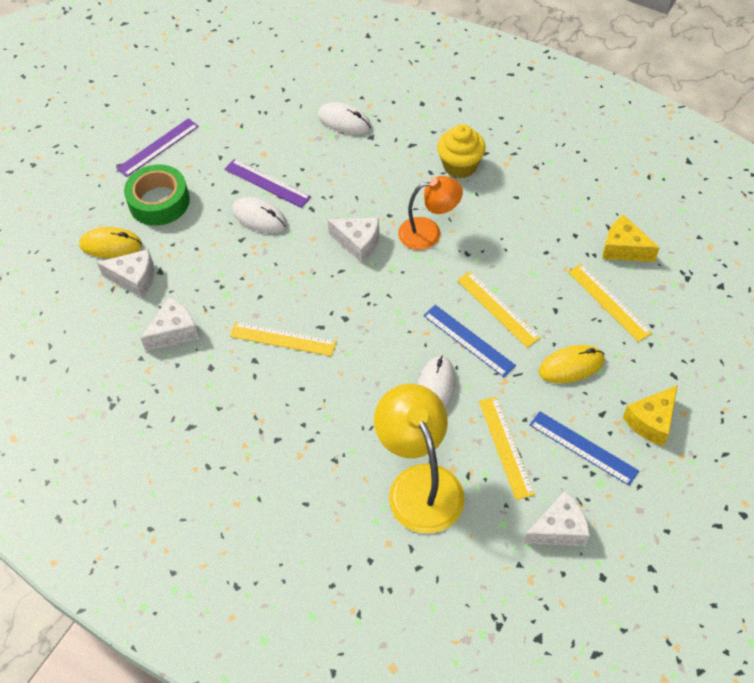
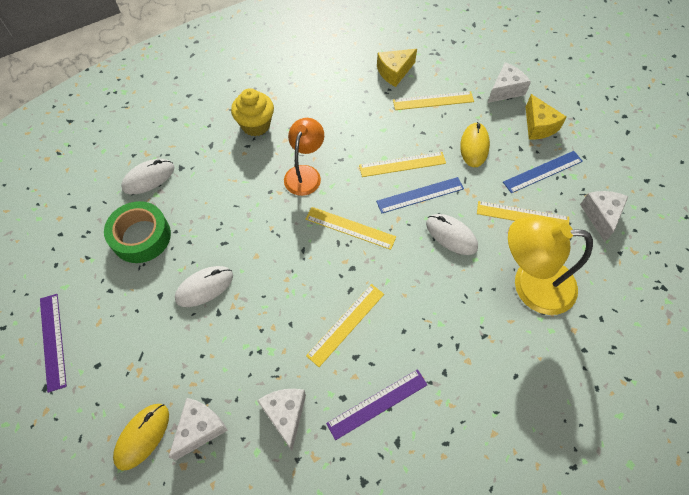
camera: 65 degrees left, 5 degrees up
(159, 202) = (122, 367): green tape -> green tape (141, 237)
(267, 183) = (170, 265): purple ruler -> purple ruler (377, 404)
(358, 243) = (283, 225): white cheese -> white cheese (505, 90)
(389, 297) = (350, 228): none -> yellow ruler

